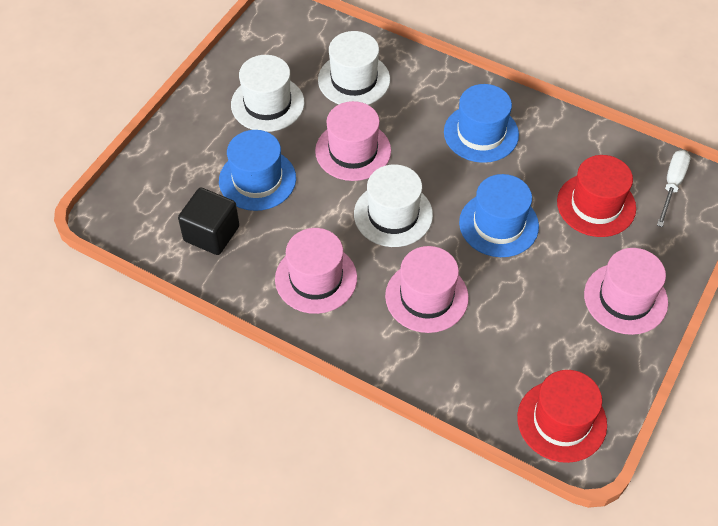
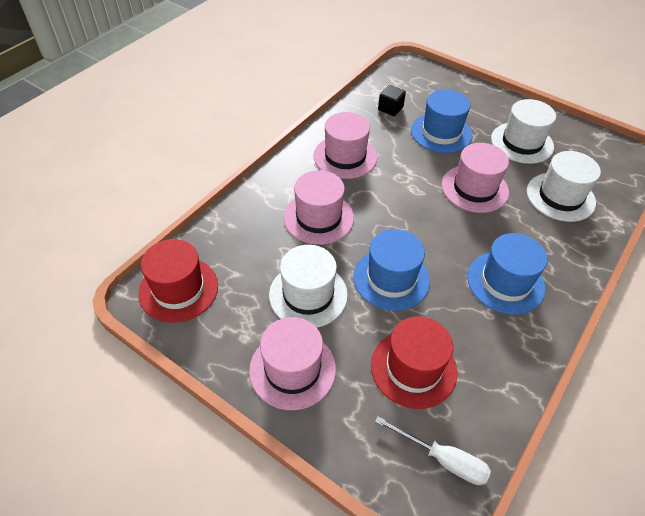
camera: 95 degrees right, 5 degrees down
(211, 233) = (390, 108): black cube -> black cube, size x0.63
(393, 214) = (405, 206): white hat -> white hat (308, 294)

